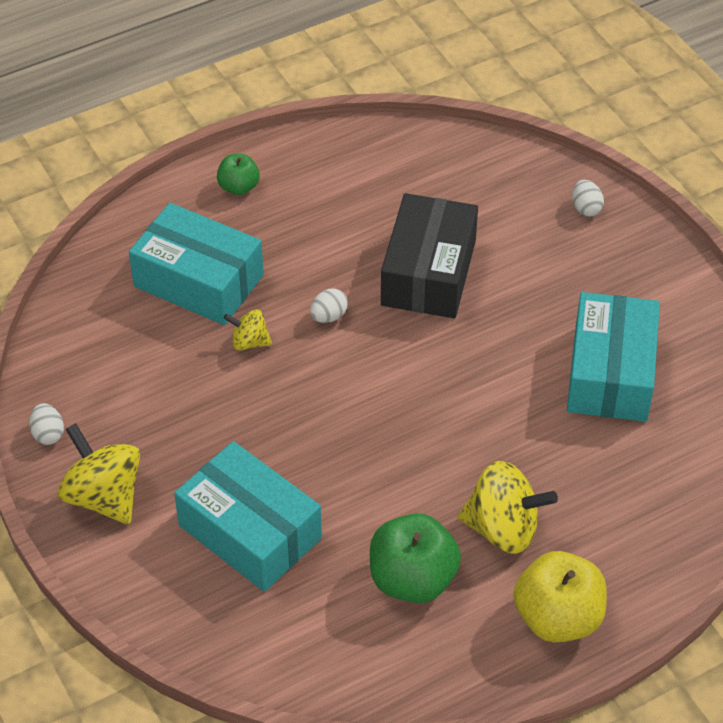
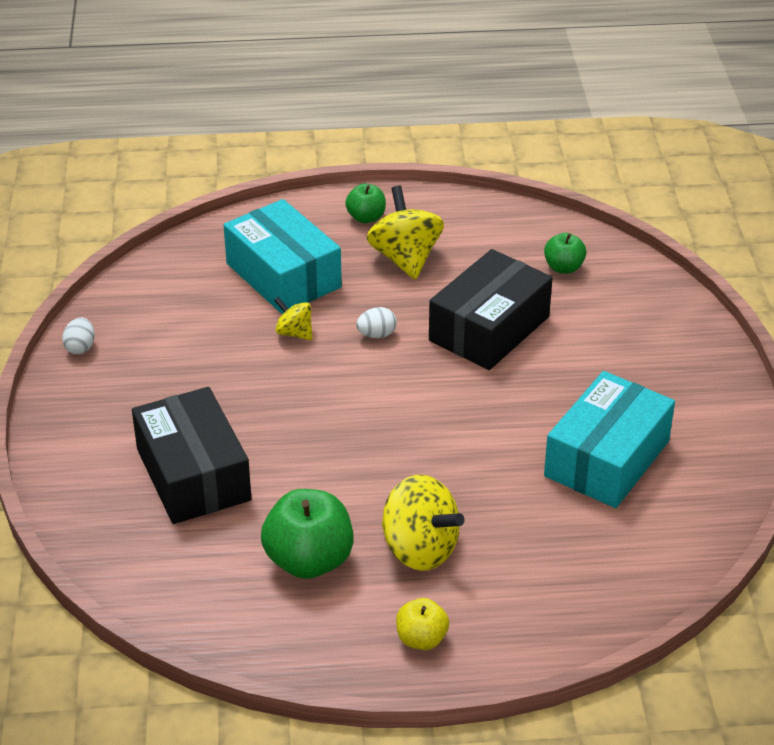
camera: 25 degrees right, 10 degrees down
(104, 496) = (92, 407): yellow spinning top -> yellow spinning top (405, 258)
(250, 532) = (193, 474): turquoise box -> black box
(457, 182) = (563, 268): none -> green apple
(558, 618) = (421, 639): yellow apple -> yellow apple, size x0.56
(586, 208) = (671, 322): white egg -> none

